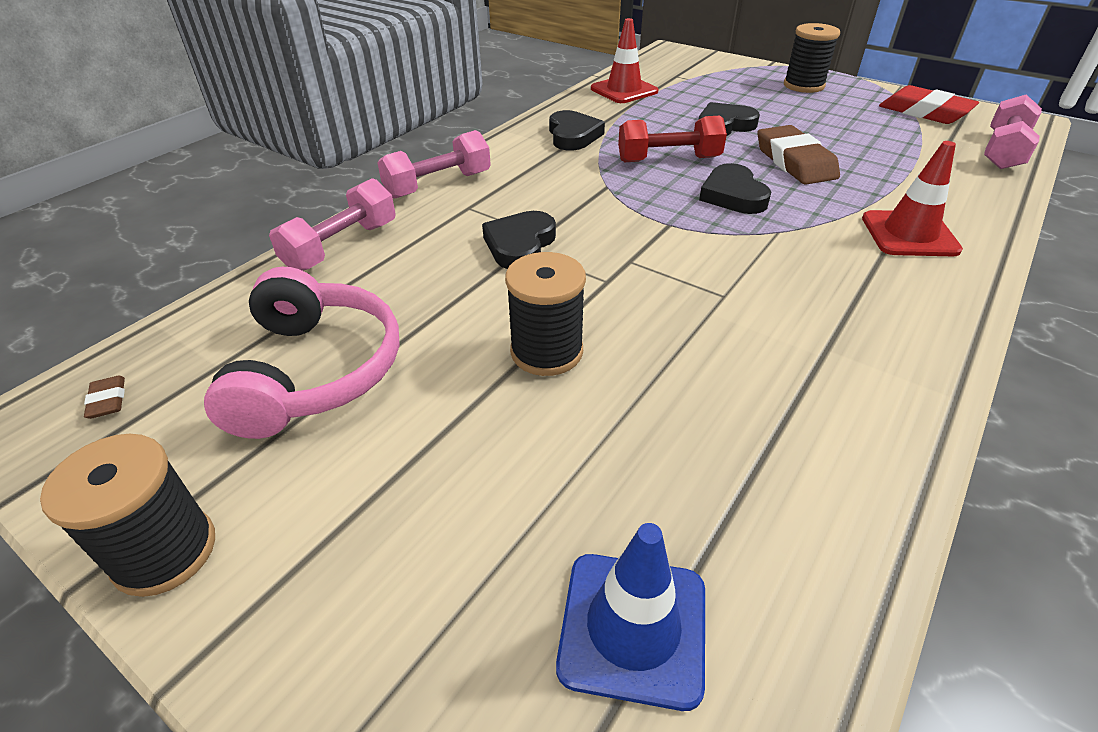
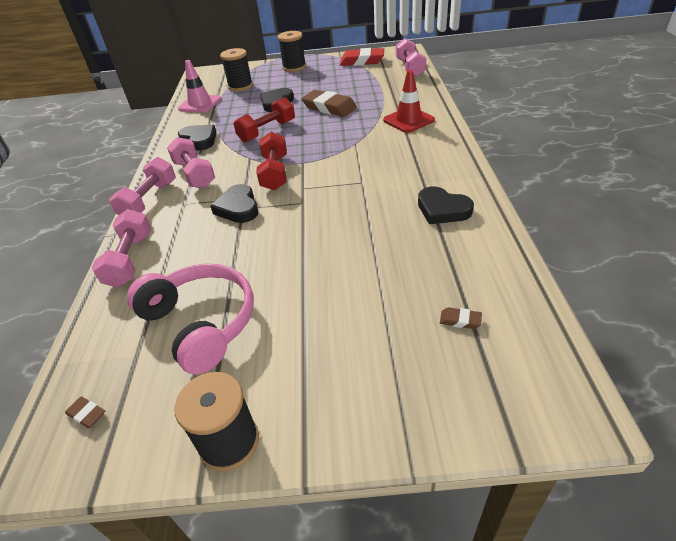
camera: 35 degrees left, 0 degrees up
(519, 177) = (194, 174): none -> pink dumbbell
(546, 351) = (311, 247): black spool -> black spool (240, 86)
(616, 221) = (275, 173): none -> red dumbbell
(624, 90) = (200, 104): red traffic cone -> pink traffic cone
(633, 627) = (460, 320): blue traffic cone -> brown eraser
(733, 195) = (318, 135): black heart -> black heart (442, 209)

